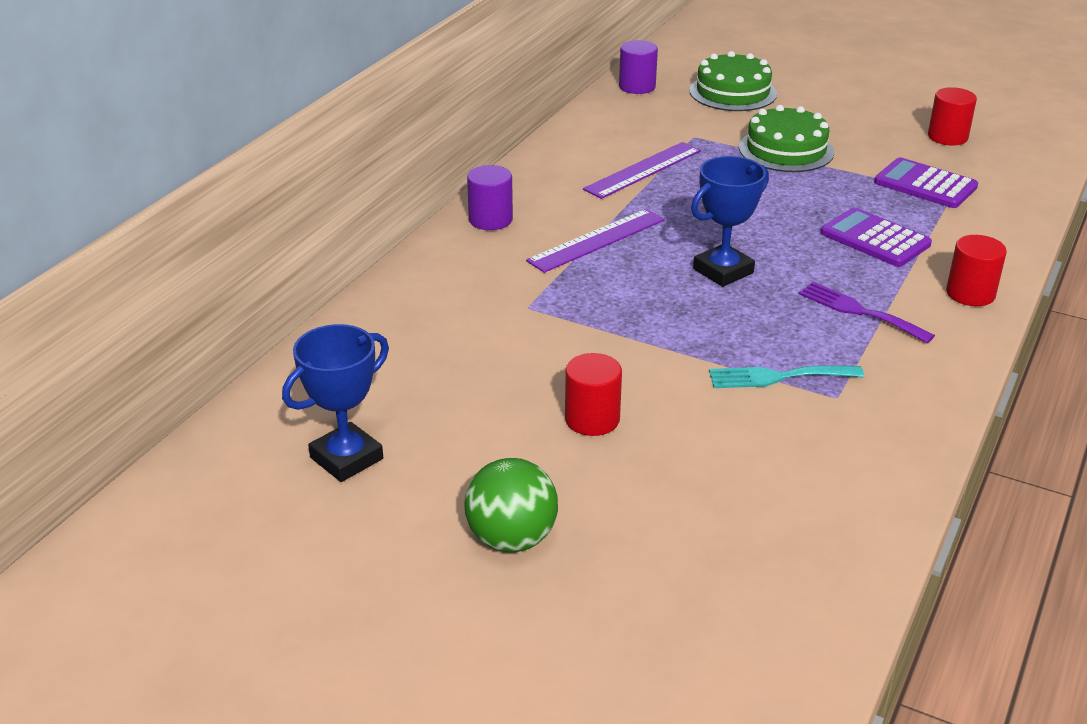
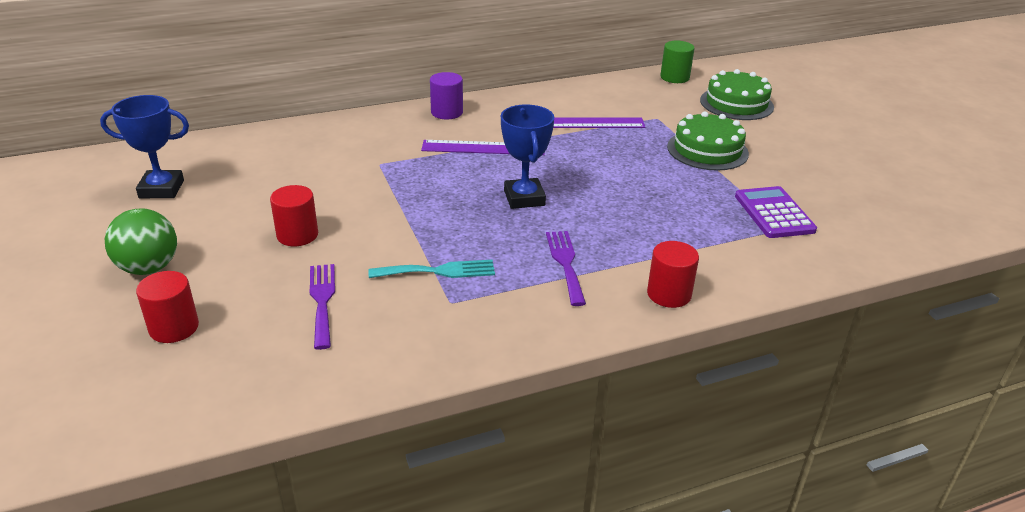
camera: 40 degrees right, 0 degrees up
(637, 87) = (674, 77): purple cylinder -> green cylinder
(723, 271) = (524, 198): blue trophy -> blue trophy turned 75 degrees clockwise
(735, 462) = (322, 301): none -> purple fork
(778, 377) = (438, 271): turquoise fork -> turquoise fork turned 135 degrees clockwise
(875, 239) = (665, 228): purple calculator -> none
(947, 137) = (856, 192): red cylinder -> red cylinder (174, 328)

